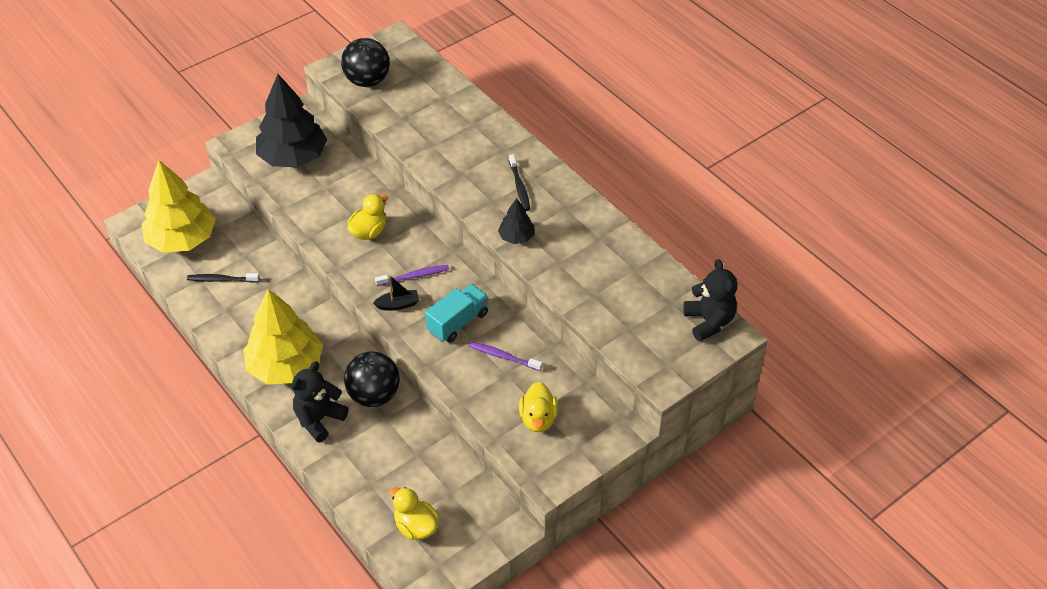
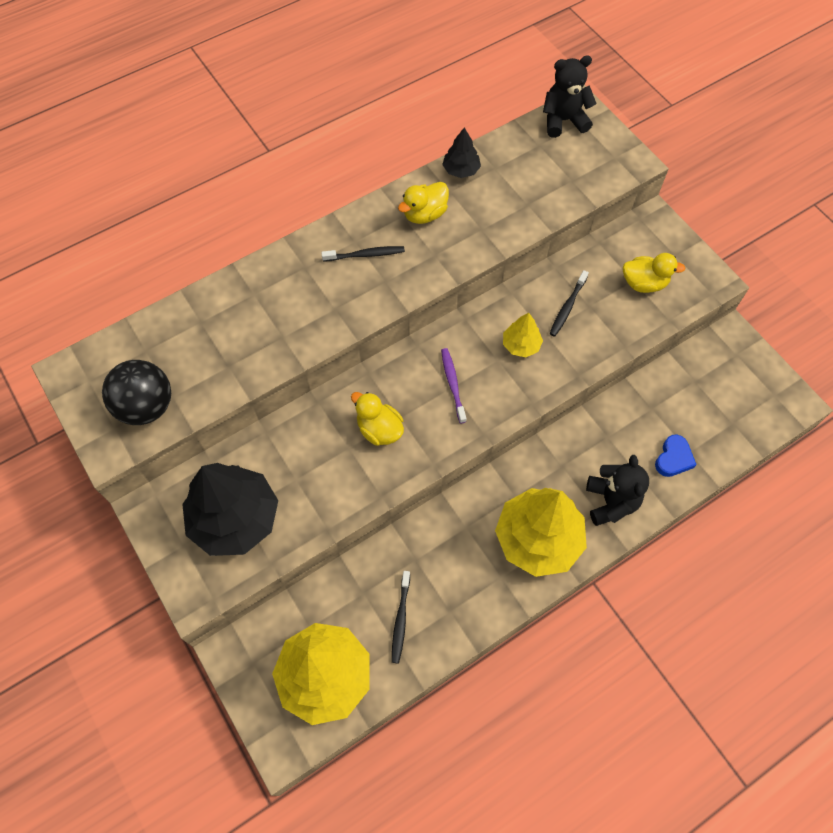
camera: 85 degrees left, 15 degrees up
(319, 419) = (611, 502): black teddy bear -> black teddy bear turned 135 degrees counterclockwise
(363, 470) = (673, 458): none -> blue heart
(374, 395) = (579, 447): black ball -> none
(398, 305) = (493, 401): black boat -> none
(416, 526) = (735, 412): yellow duck -> yellow duck (424, 214)
(458, 322) = (521, 345): turquoise truck -> yellow tree
(503, 356) = (567, 307): purple toothbrush -> black toothbrush
(516, 237) = (442, 263): black tree -> black tree (461, 170)

